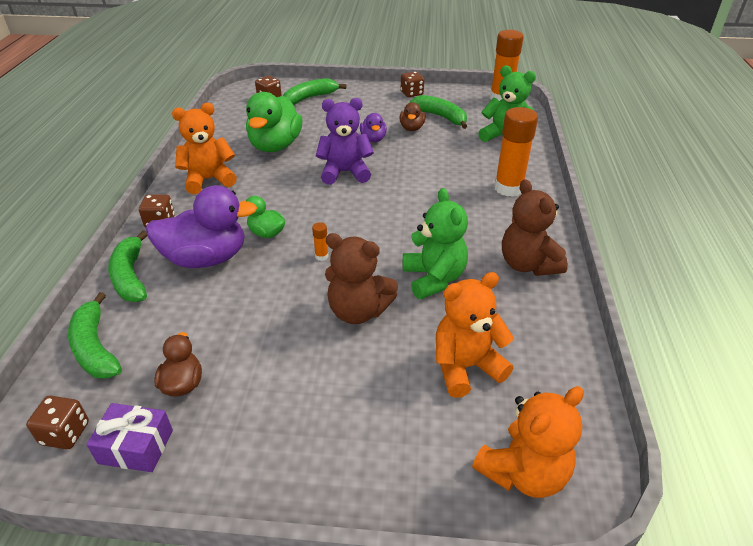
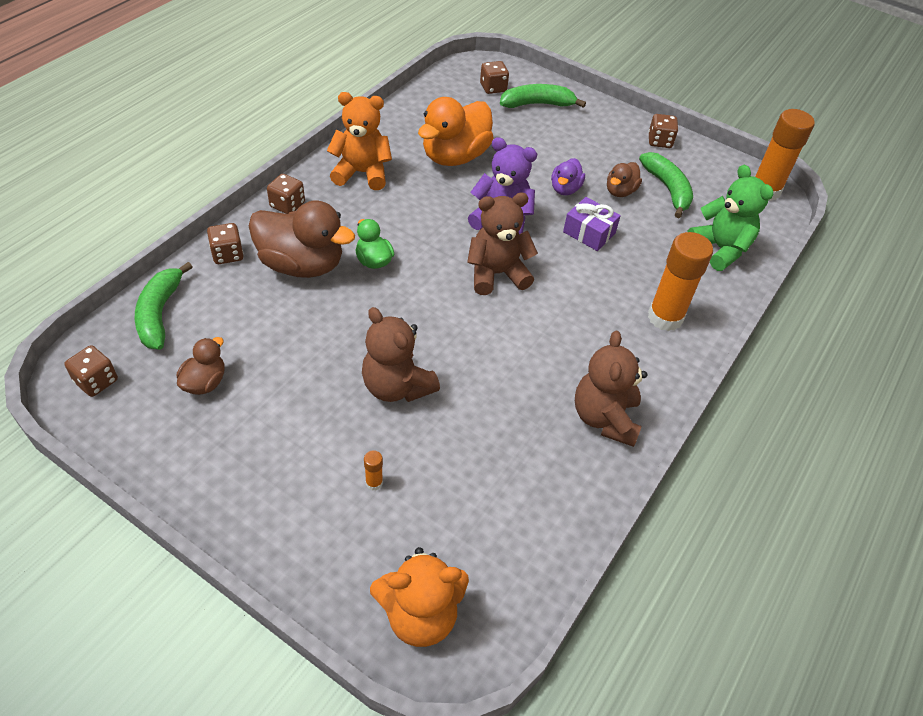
camera: 25 degrees right, 10 degrees up
(130, 276) = (228, 254): green banana -> brown dice
(136, 446) = (138, 420): purple gift -> purple gift (589, 233)
(206, 258) = (302, 265): purple duck -> brown duck
(275, 146) = (455, 156): green duck -> orange duck
(321, 256) = (406, 311): orange glue stick -> orange glue stick (374, 483)
(370, 206) = (497, 274): none -> brown teddy bear
(434, 278) = (495, 387): green teddy bear -> none
(465, 367) = (450, 492): orange teddy bear -> none

